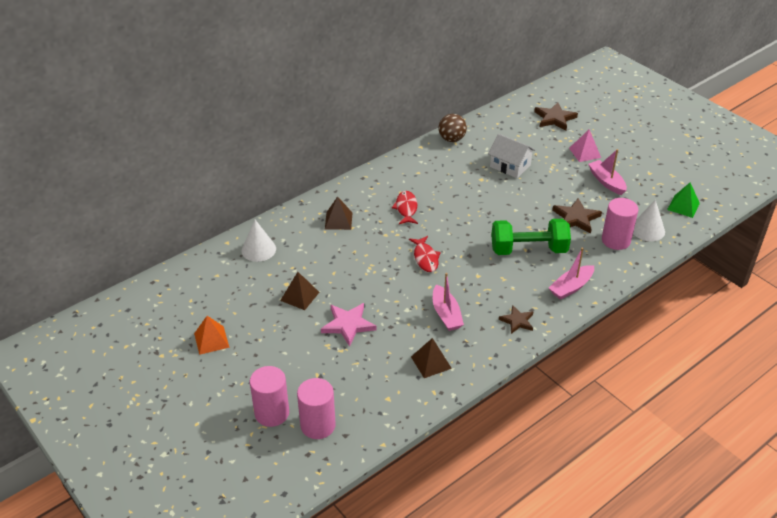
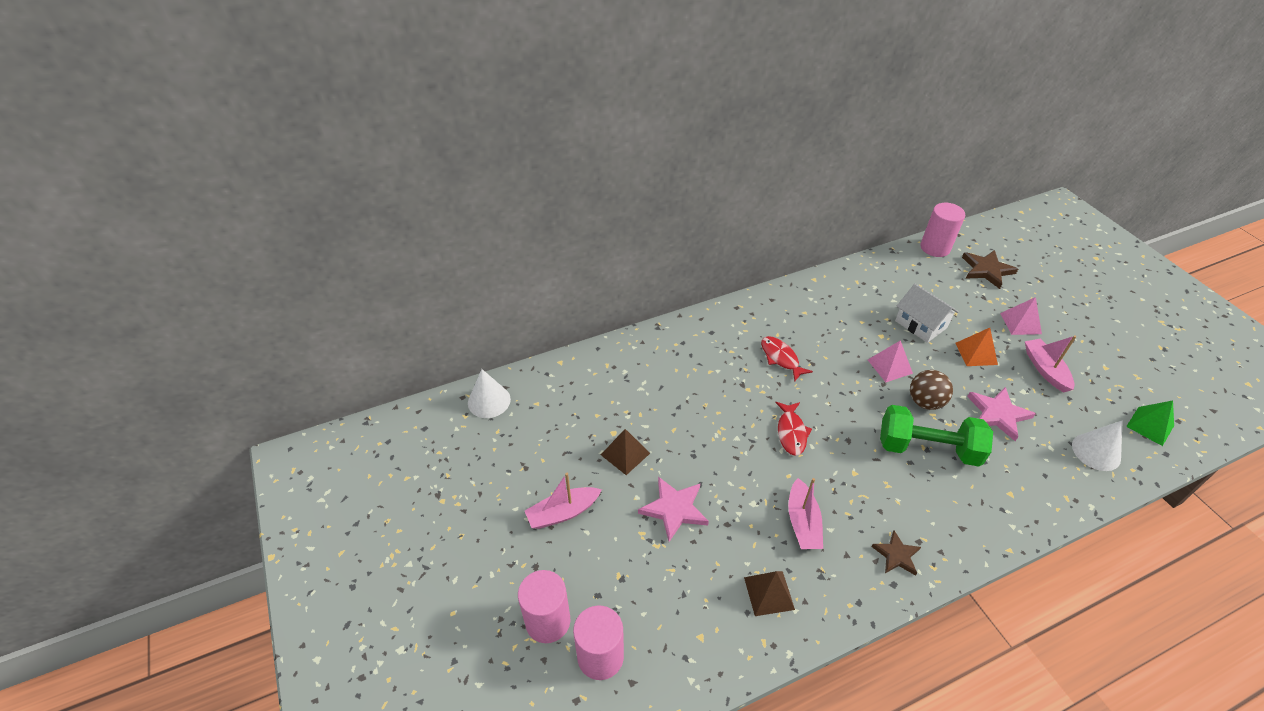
camera: 15 degrees right, 5 degrees up
(211, 340) = (505, 493): orange pyramid -> orange pyramid (976, 353)
(258, 249) = (593, 379): white cone -> white cone (489, 401)
(338, 220) = (695, 359): brown pyramid -> none
(406, 208) = (781, 358): red fish -> red fish turned 45 degrees counterclockwise
(451, 139) = (853, 276): brown ball -> brown ball (925, 402)
(491, 199) = (890, 366): none -> pink pyramid
(571, 287) = (978, 518): pink boat -> pink boat (563, 513)
(576, 218) = (998, 414): brown star -> pink star
(616, 240) = (1049, 459): pink cylinder -> pink cylinder (935, 248)

